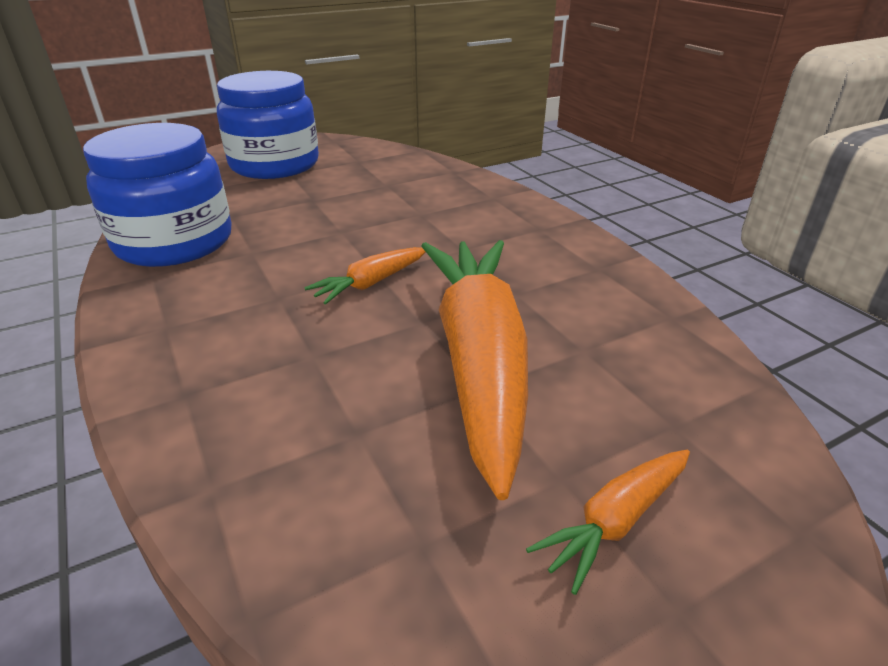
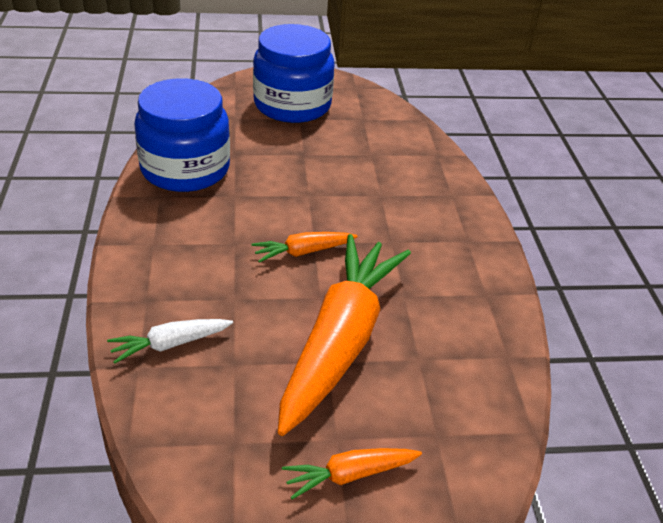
camera: 20 degrees right, 5 degrees up
(248, 439) = (170, 344): none -> white carrot

